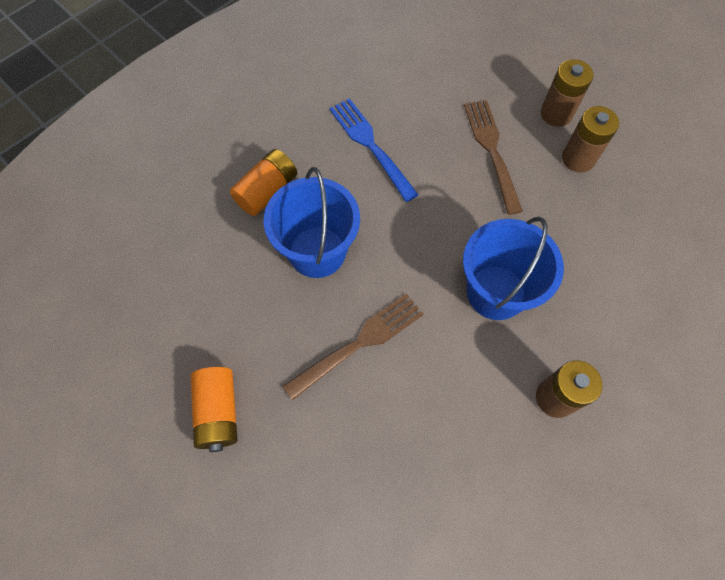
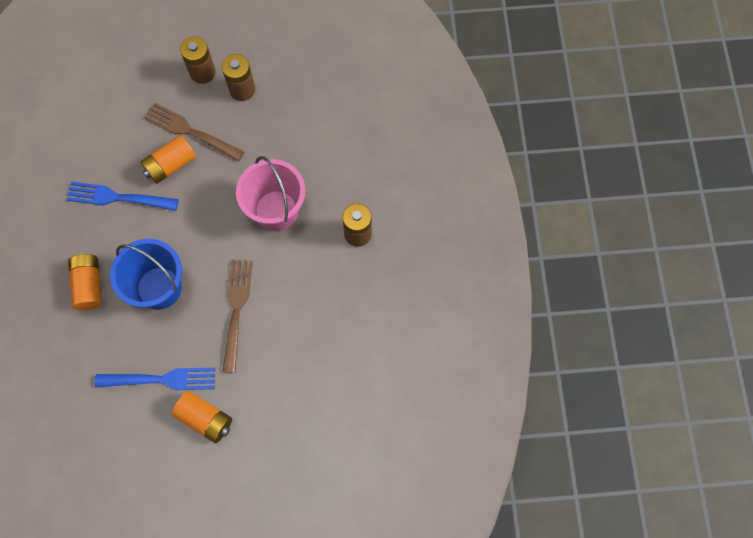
camera: 50 degrees left, 5 degrees up
(225, 331) = (160, 380): none -> blue fork
(444, 162) = (171, 165): none -> orange battery
(496, 292) = (276, 210): blue bucket -> pink bucket

